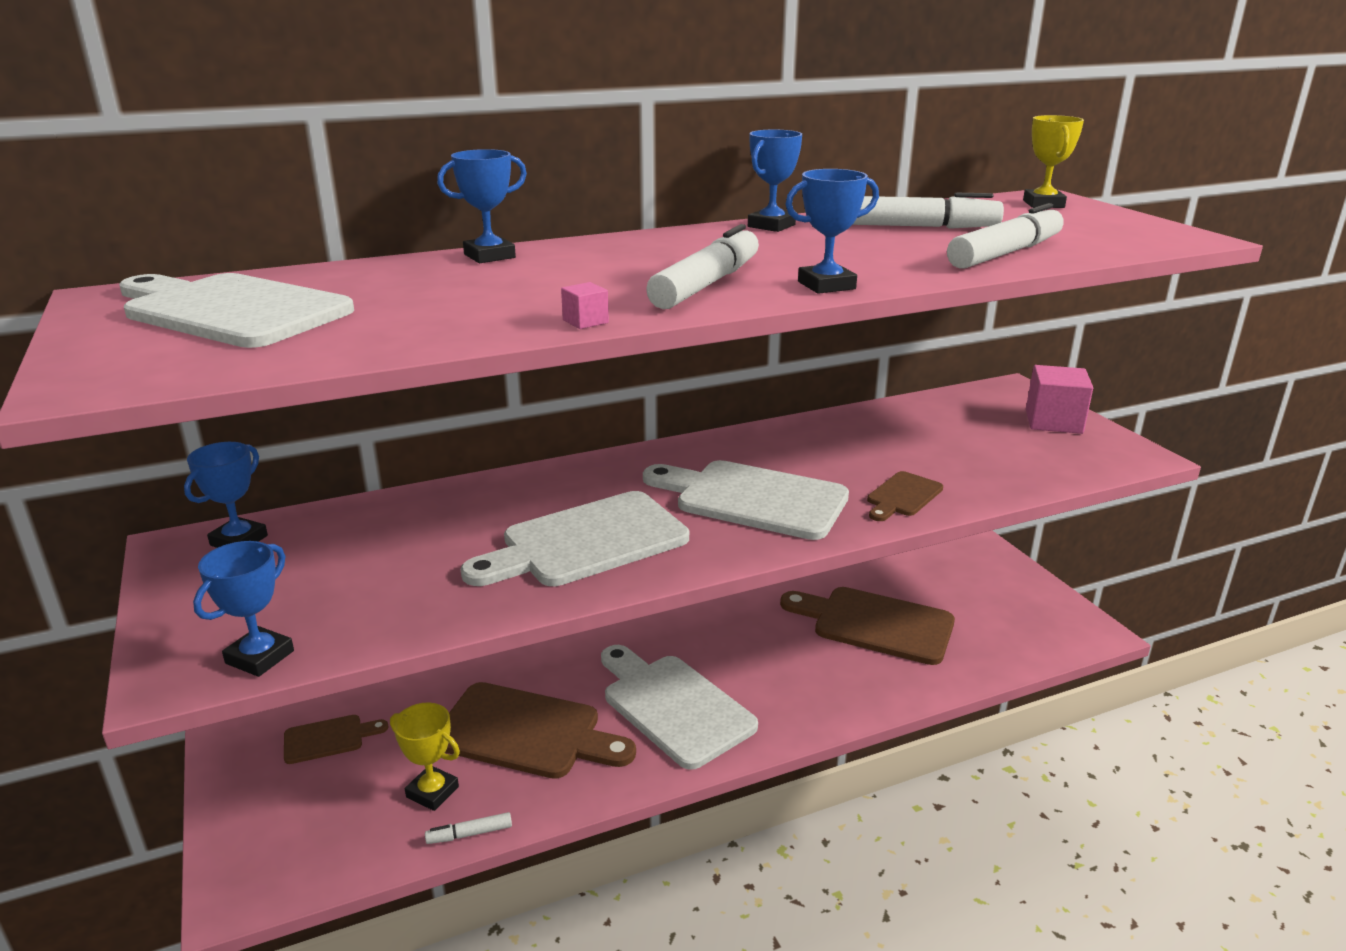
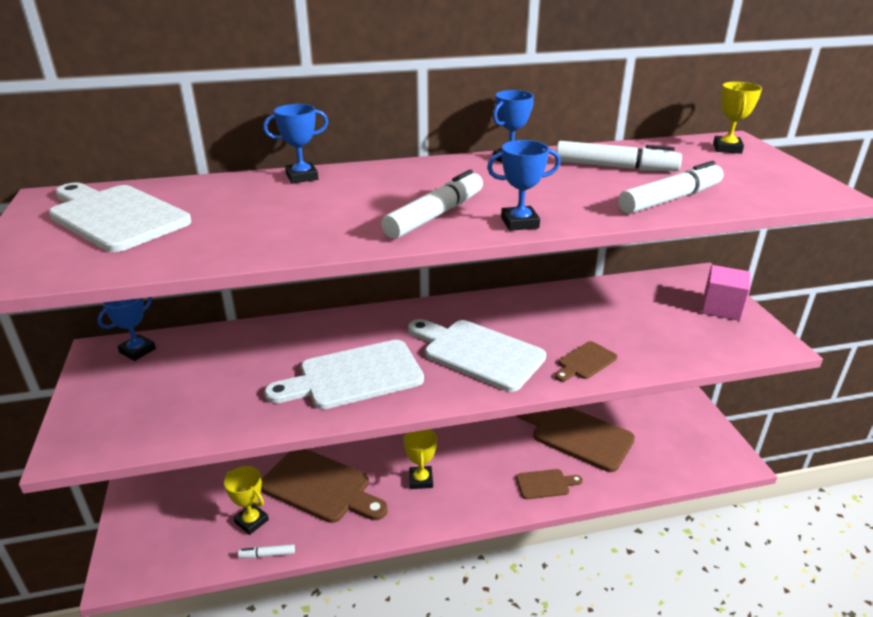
camera: 10 degrees right, 5 degrees up
(260, 657) = (124, 441): blue trophy -> none
(328, 738) = (197, 474): brown cutting board -> brown cutting board (545, 484)
(585, 321) = (335, 245): pink cube -> none
(673, 706) = (421, 480): white cutting board -> yellow trophy

